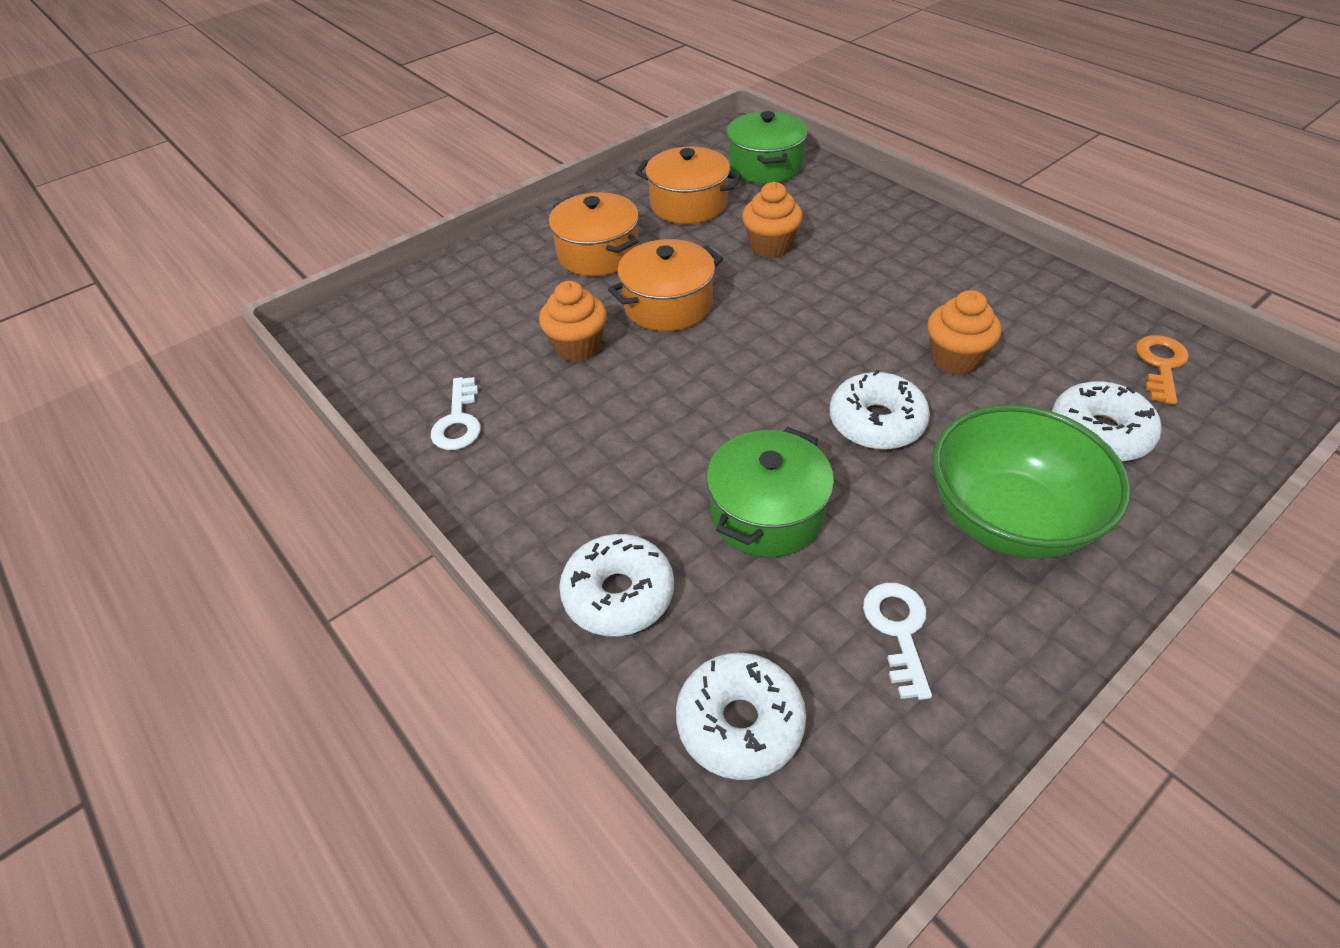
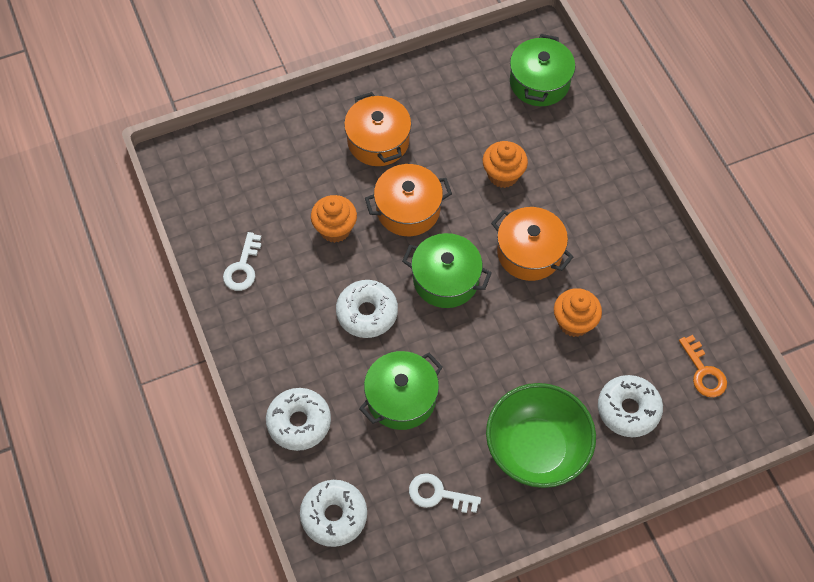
camera: 15 degrees right, 15 degrees up
(688, 204) = (463, 108): orange pot -> orange pot (529, 253)
(756, 360) = (446, 279): none -> green pot
(876, 422) = (497, 355): white donut -> white donut (367, 313)
(898, 630) = (438, 494): white key -> white key turned 90 degrees counterclockwise
(1160, 365) = (703, 372): orange key -> orange key turned 120 degrees clockwise

